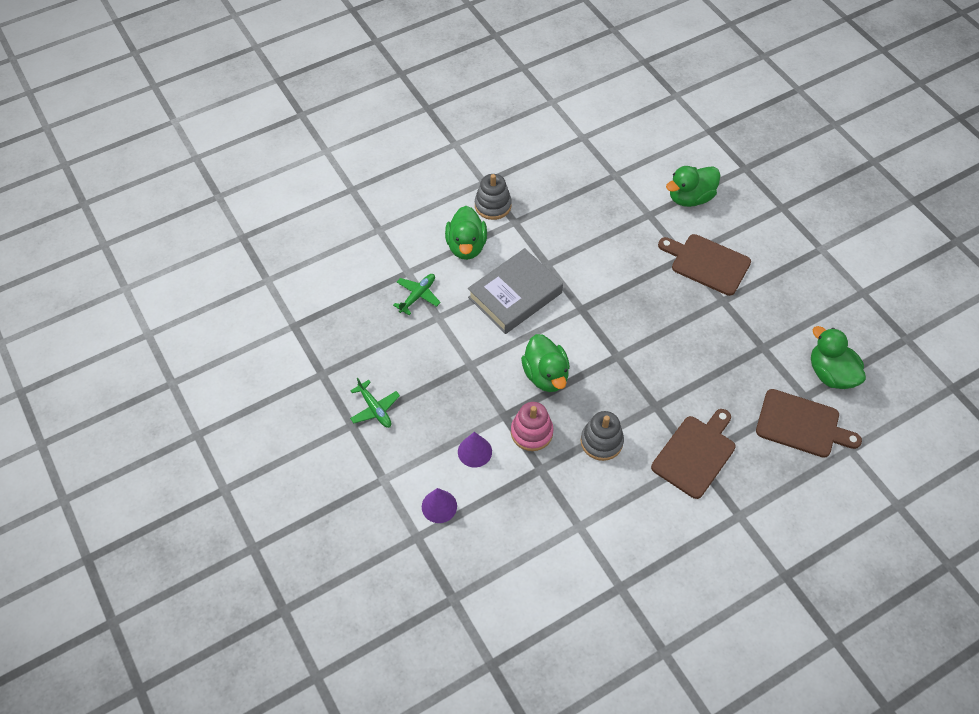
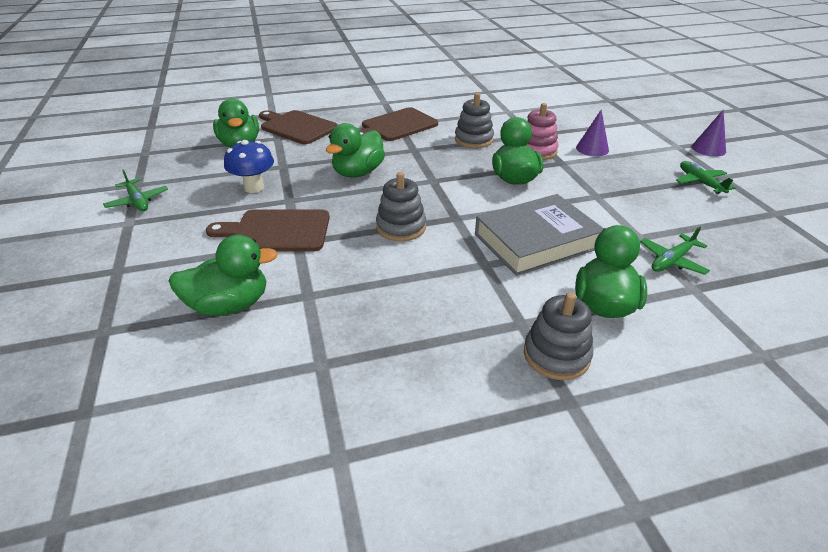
camera: 165 degrees left, 20 degrees down
(439, 506) = (623, 130): purple cone -> purple cone (708, 149)
(619, 288) = (401, 227): none -> grey stacking toy
(689, 352) = (358, 173): none -> green duck
(707, 263) = (276, 231): brown cutting board -> brown cutting board turned 135 degrees clockwise
(763, 310) = (254, 187): none -> blue mushroom
(839, 272) = (138, 201): none -> green plane

